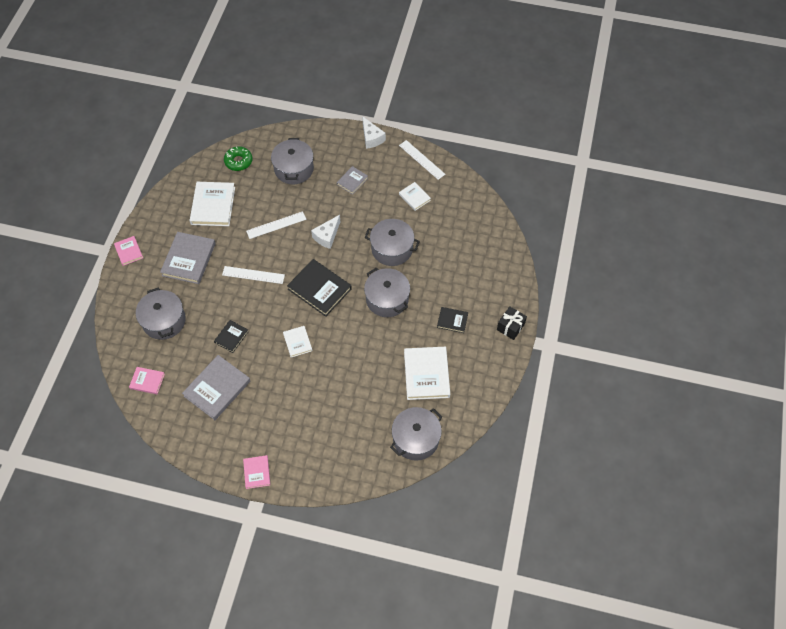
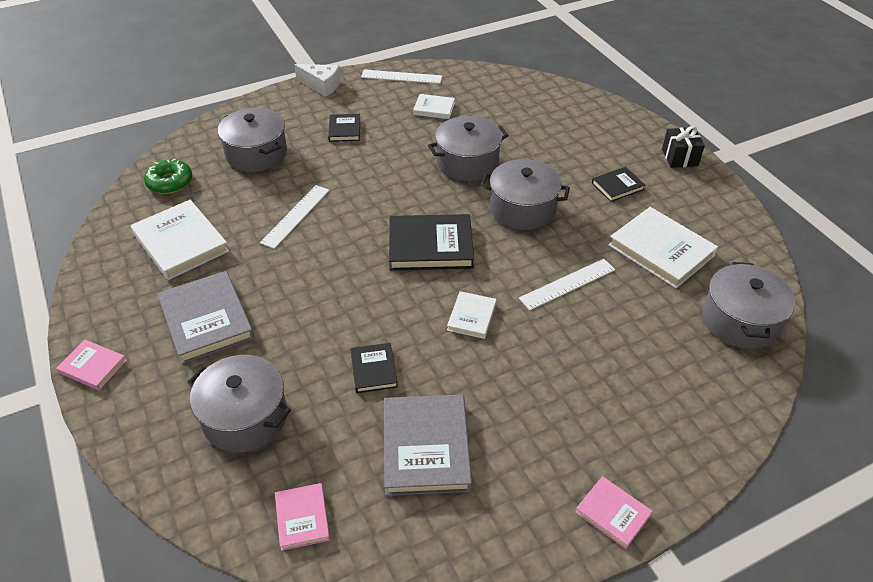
camera: 40 degrees left, 15 degrees down
(147, 381) = (302, 518): pink book -> pink book turned 75 degrees counterclockwise
(253, 275) = (324, 282): white ruler -> white ruler (567, 284)
(297, 342) = (471, 317): white book -> white book turned 75 degrees clockwise
(327, 236) = (375, 192): white cheese -> none
(352, 181) = (344, 130): grey book -> black book

